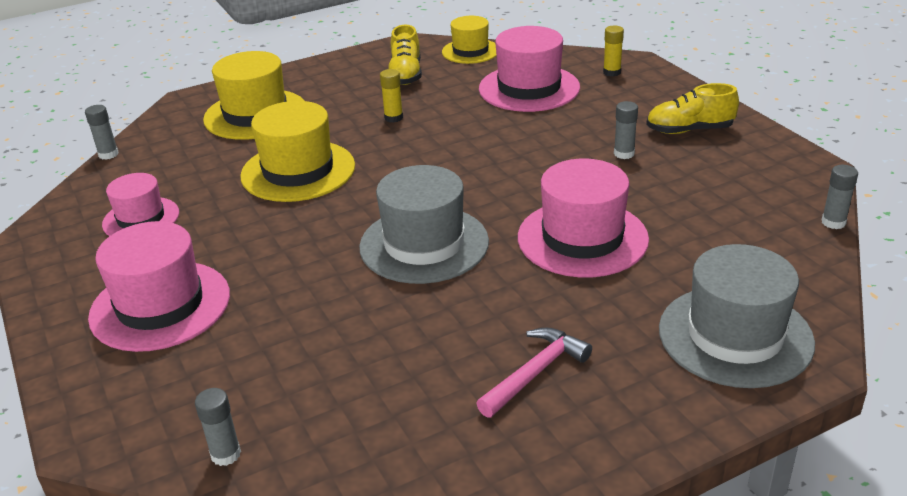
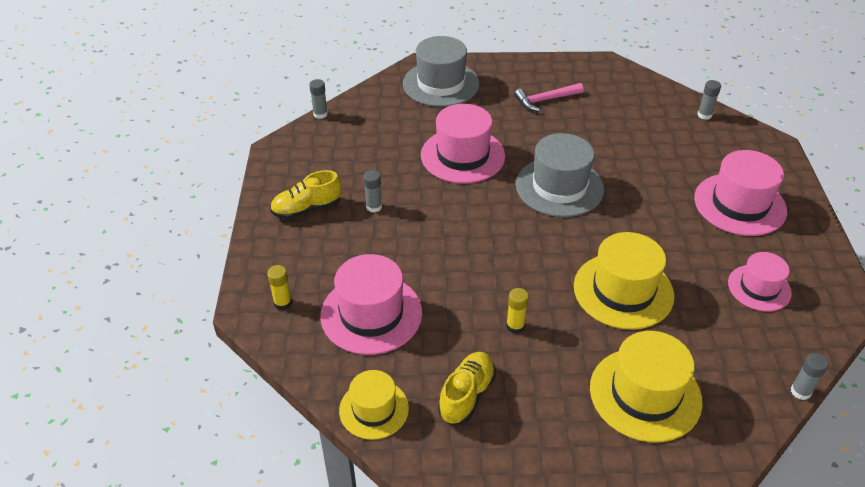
camera: 155 degrees left, 10 degrees up
(689, 130) = (307, 209): yellow shoe -> yellow shoe turned 135 degrees clockwise

